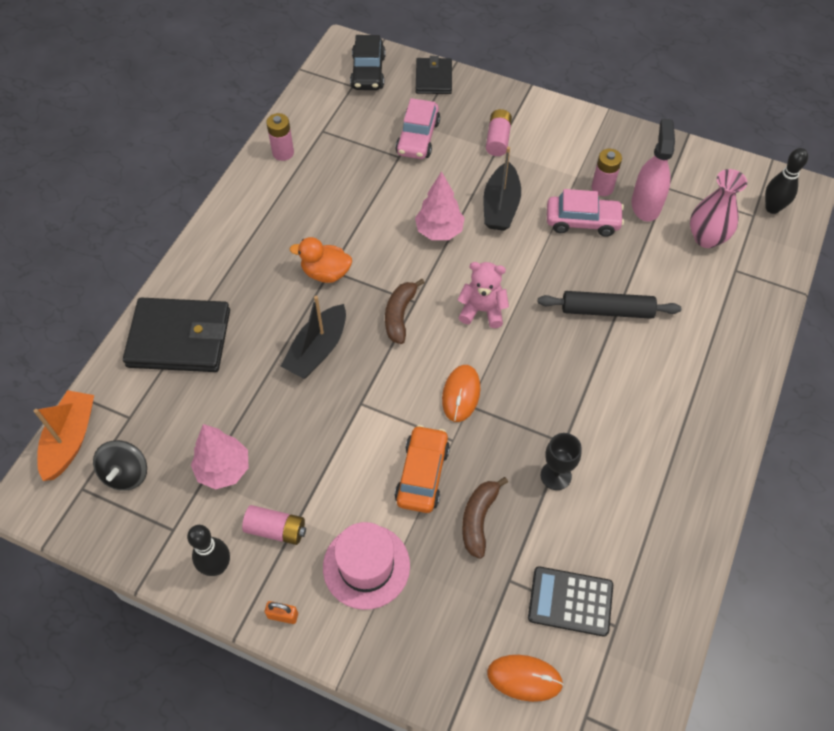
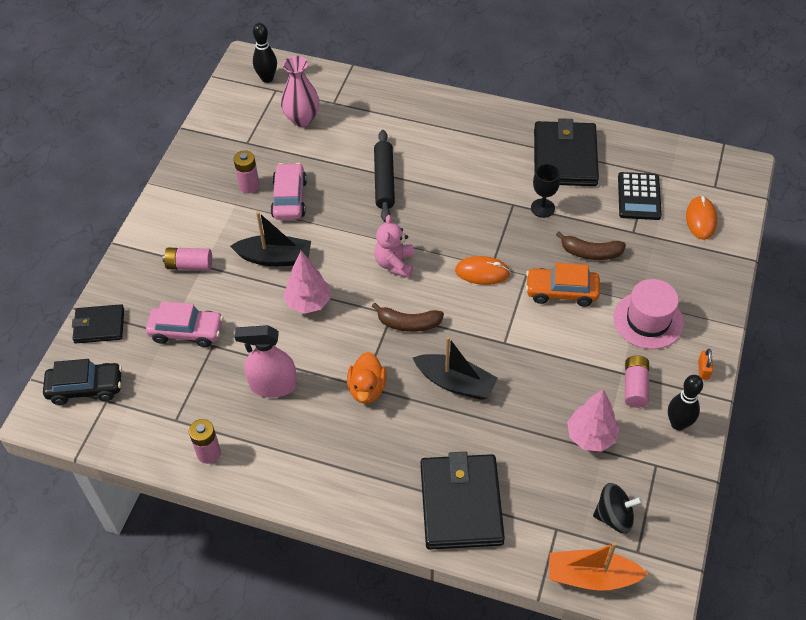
camera: 95 degrees left, 5 degrees down
(644, 518) = (565, 157): none -> black wallet
(646, 205) = (267, 156): pink spray bottle -> pink spray bottle (273, 385)

